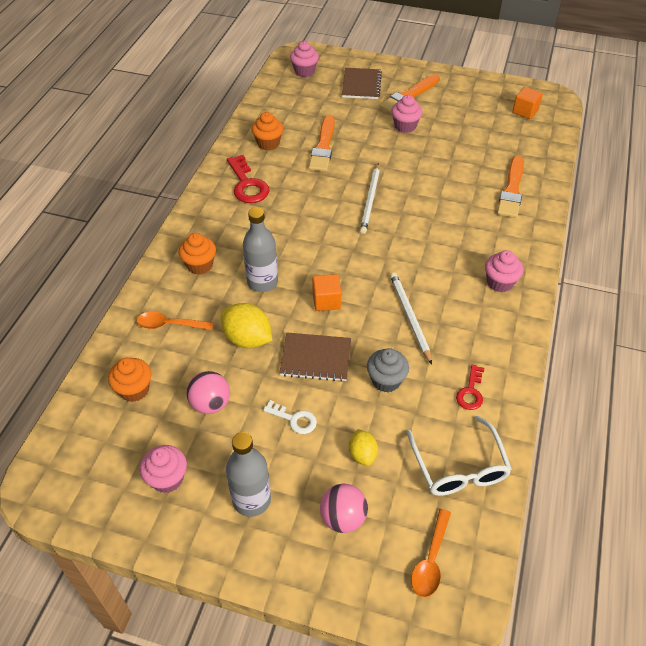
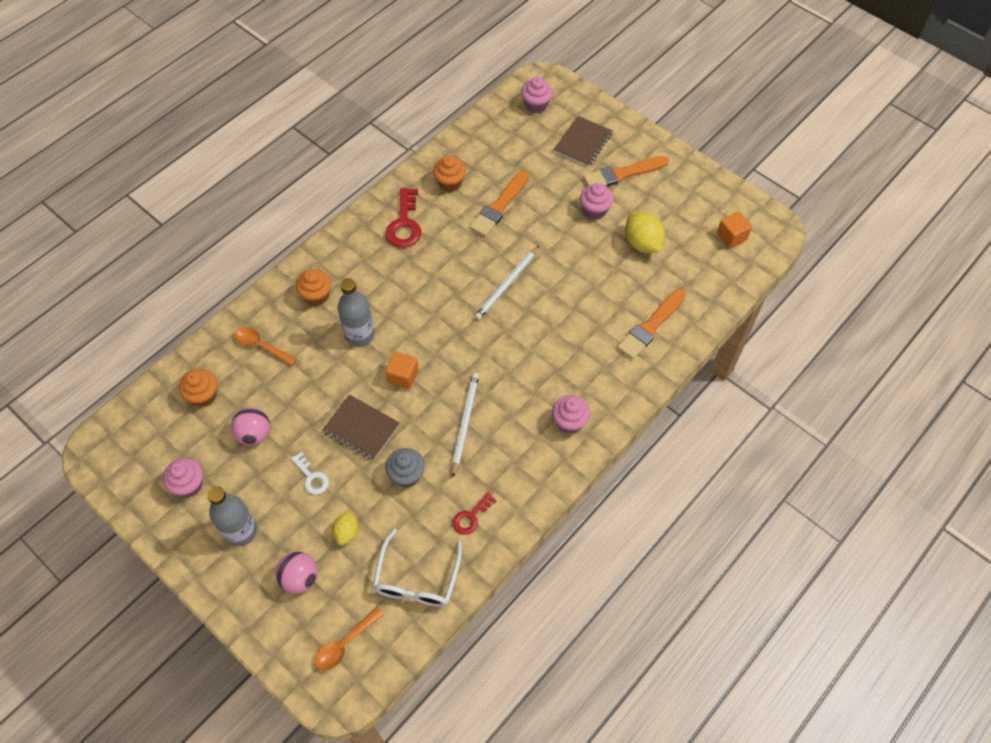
camera: 25 degrees right, 10 degrees up
(247, 339) = (316, 386): yellow lemon -> yellow lemon (642, 243)

